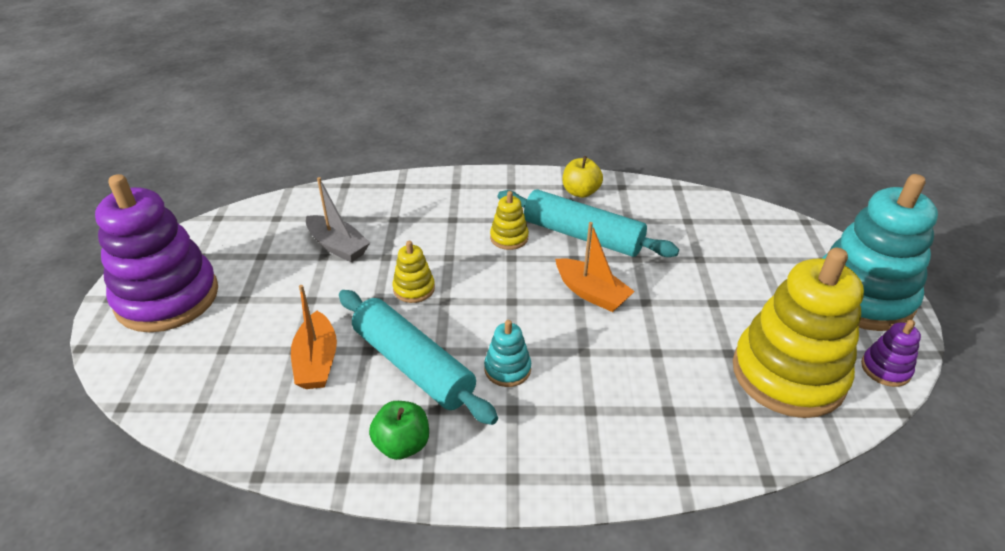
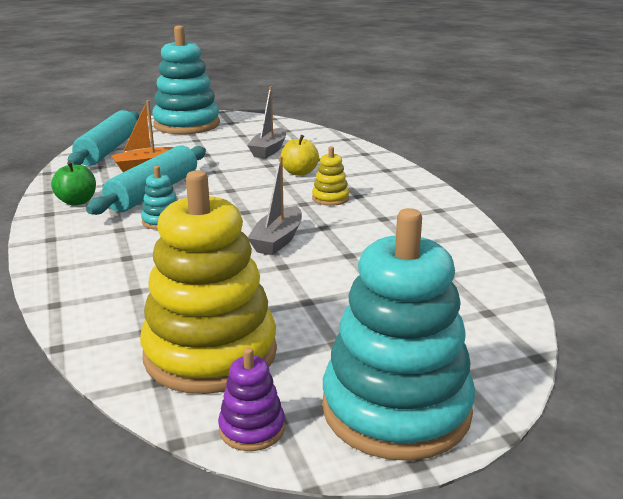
camera: 70 degrees right, 15 degrees down
(167, 297) = (187, 125): purple stacking toy -> turquoise stacking toy
(414, 289) = (237, 178): yellow stacking toy -> none
(580, 192) = (436, 217): yellow apple -> yellow apple (299, 172)
(582, 235) = (363, 226): turquoise rolling pin -> turquoise rolling pin (108, 150)
(591, 293) = (278, 240): orange boat -> grey boat

